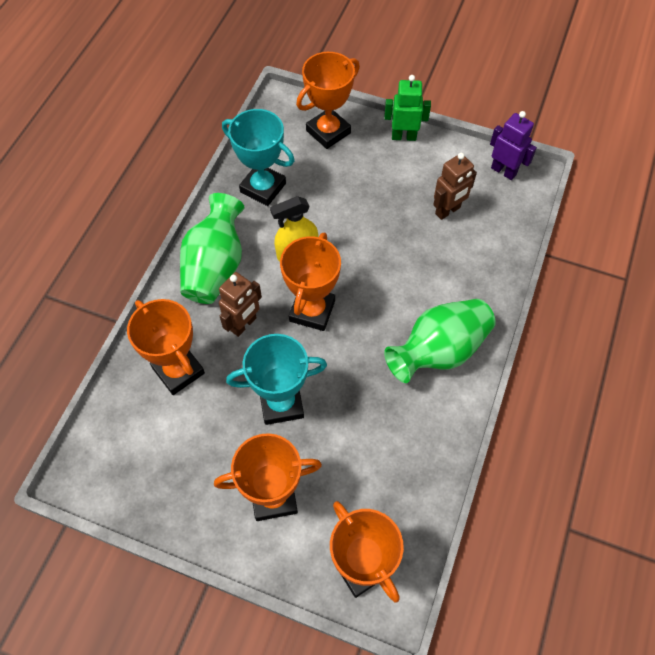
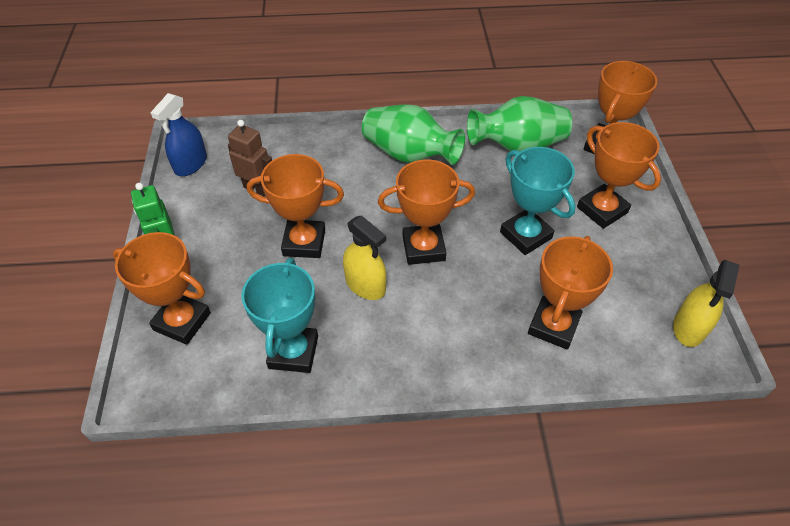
camera: 115 degrees left, 10 degrees down
(108, 481) = (689, 327): none -> yellow spray bottle
(215, 267) = (422, 350): green vase -> green vase (517, 146)
(244, 324) = (471, 294): brown robot -> none
(365, 226) = (304, 242): none -> orange trophy
(503, 171) = (190, 164): purple robot -> blue spray bottle

